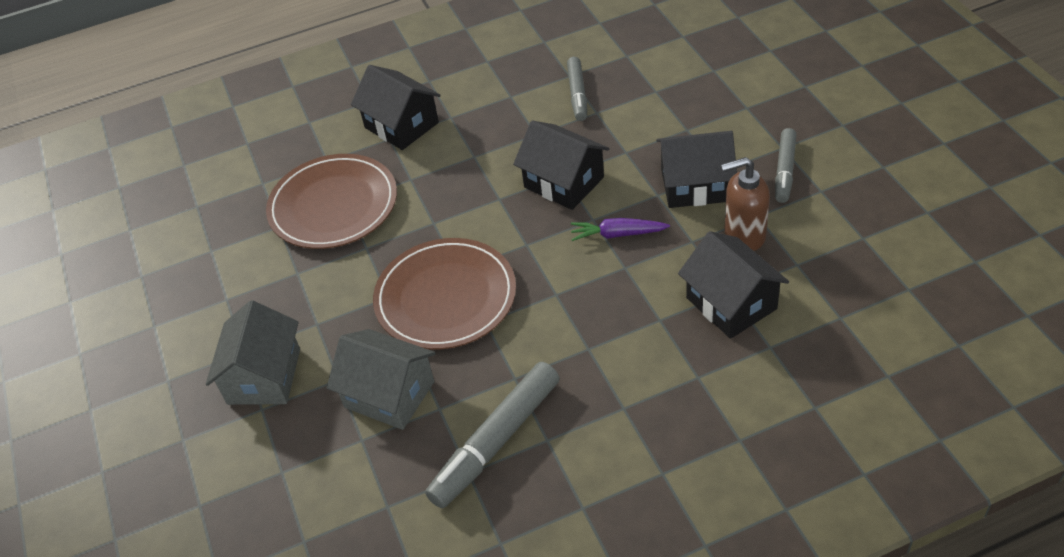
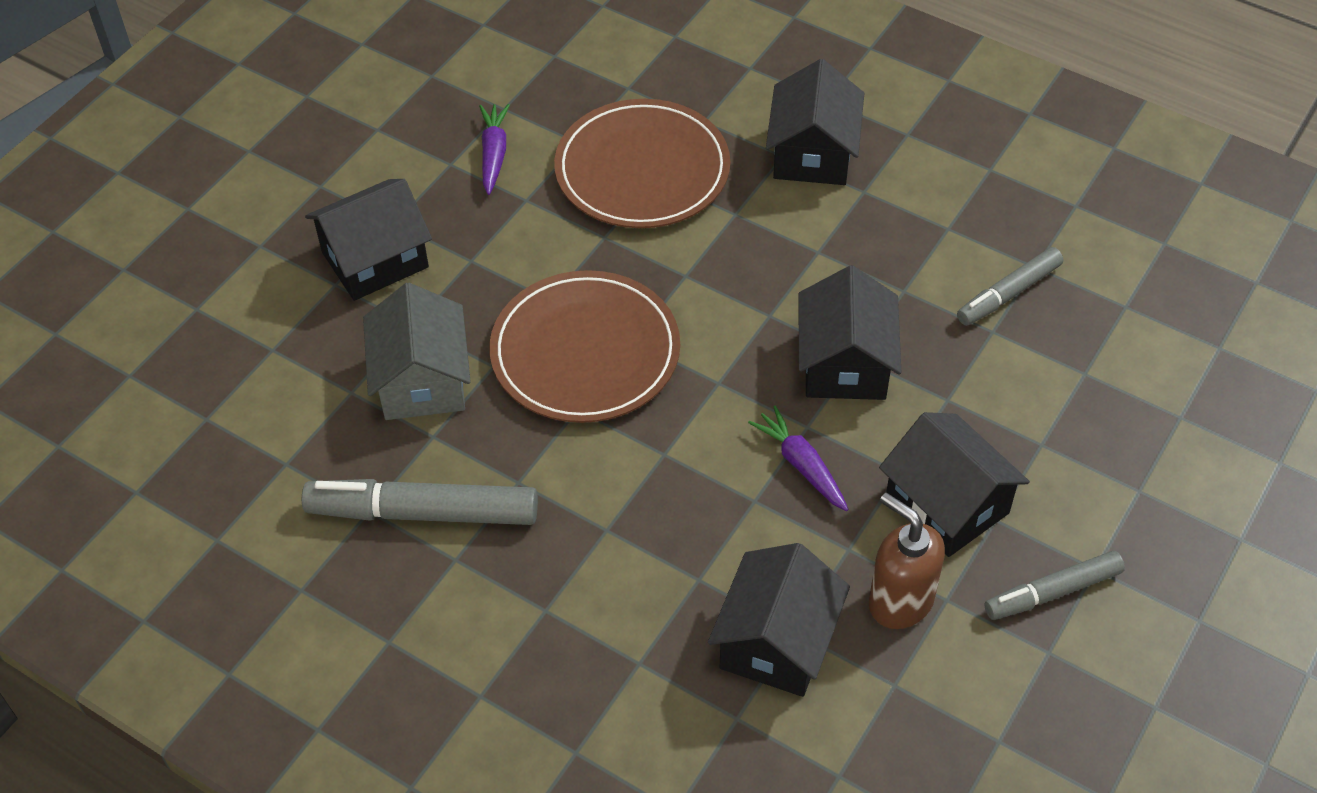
camera: 50 degrees right, 5 degrees up
(243, 272) = (493, 154): none -> purple carrot
(264, 376) = (375, 260): grey house -> black house

